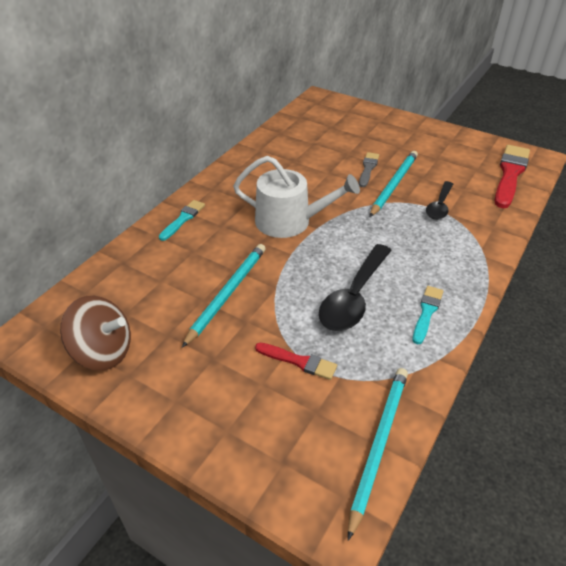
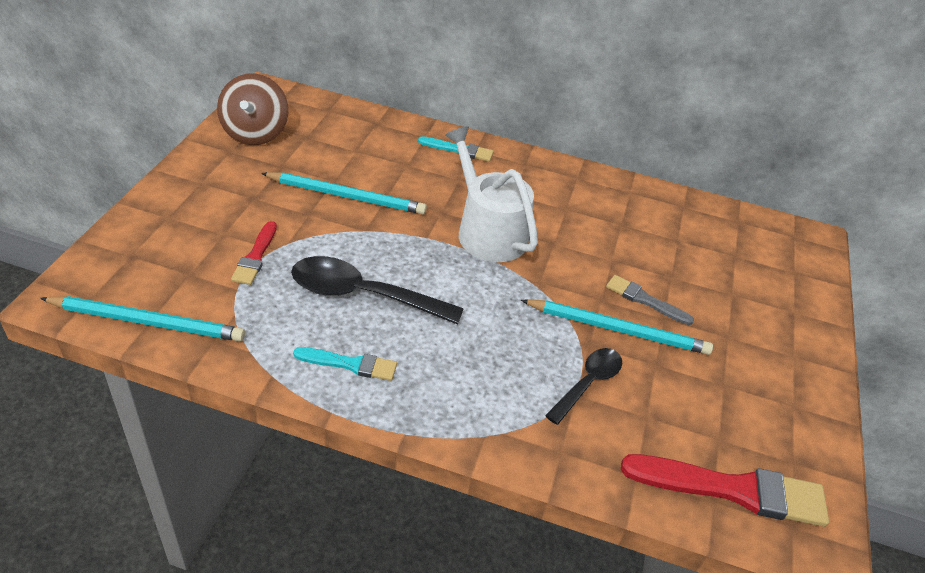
camera: 70 degrees right, 0 degrees up
(290, 221) = (487, 231): white watering can -> white watering can turned 150 degrees clockwise
(368, 168) = (645, 300): grey brush -> grey brush turned 150 degrees counterclockwise
(439, 206) = (588, 383): black spoon -> black spoon turned 120 degrees clockwise

